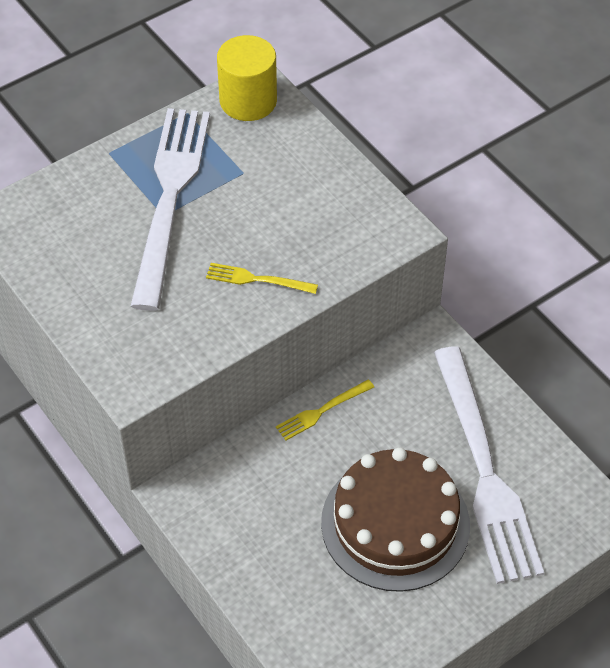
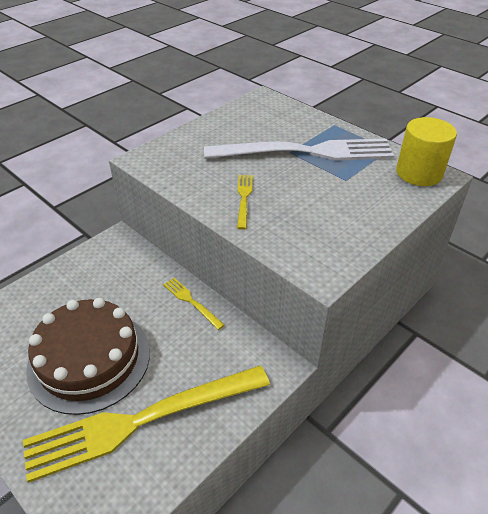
camera: 80 degrees right, 10 degrees down
(485, 471) = (141, 420): white fork -> yellow fork

